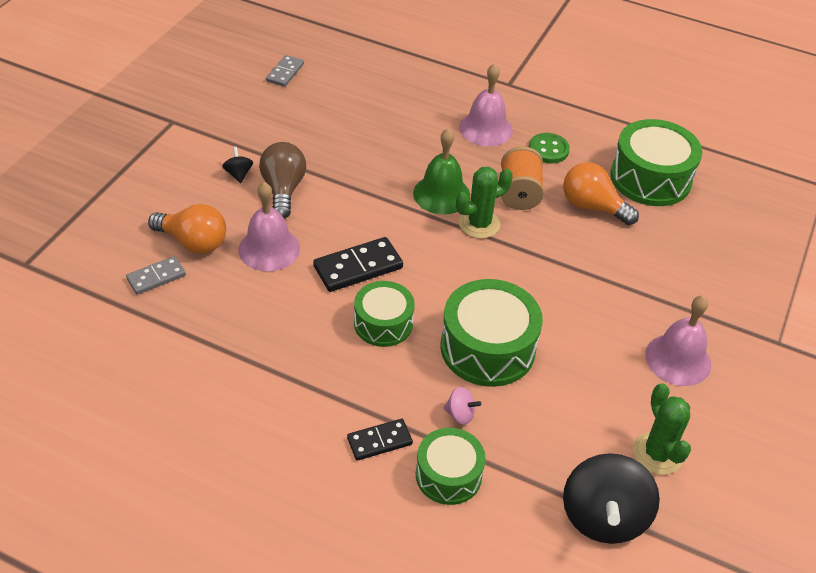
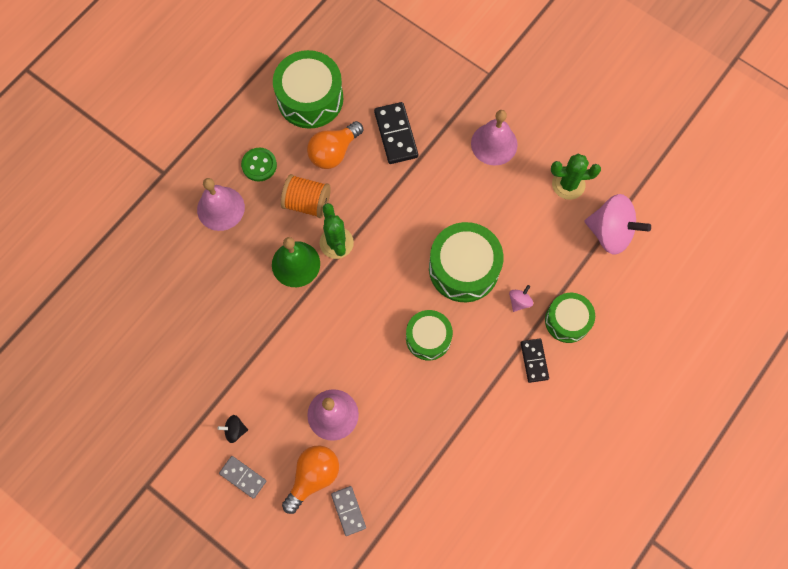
camera: 75 degrees left, 25 degrees up
(283, 190) = (263, 393): brown light bulb -> none
(285, 73) = (96, 370): grey domino -> grey domino (243, 477)
(358, 267) = (367, 346): black domino -> black domino (396, 134)
(603, 517) = (610, 232): black spinning top -> pink spinning top

